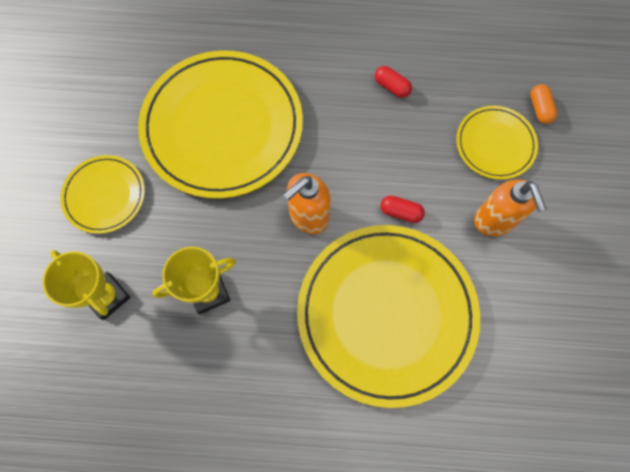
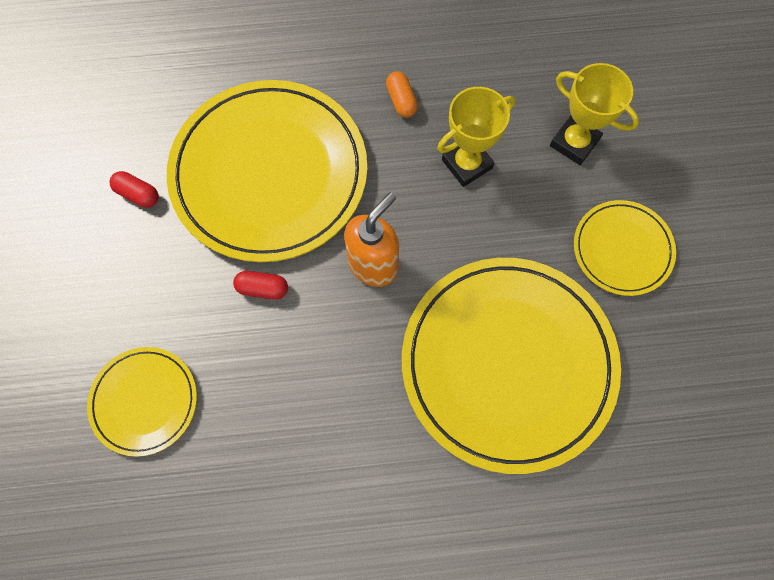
camera: 170 degrees right, 0 degrees up
(392, 87) = (289, 466): red capsule -> red capsule (138, 194)
(494, 221) = (148, 297): orange soap dispenser -> none
(540, 108) = (80, 467): orange capsule -> orange capsule (401, 100)

